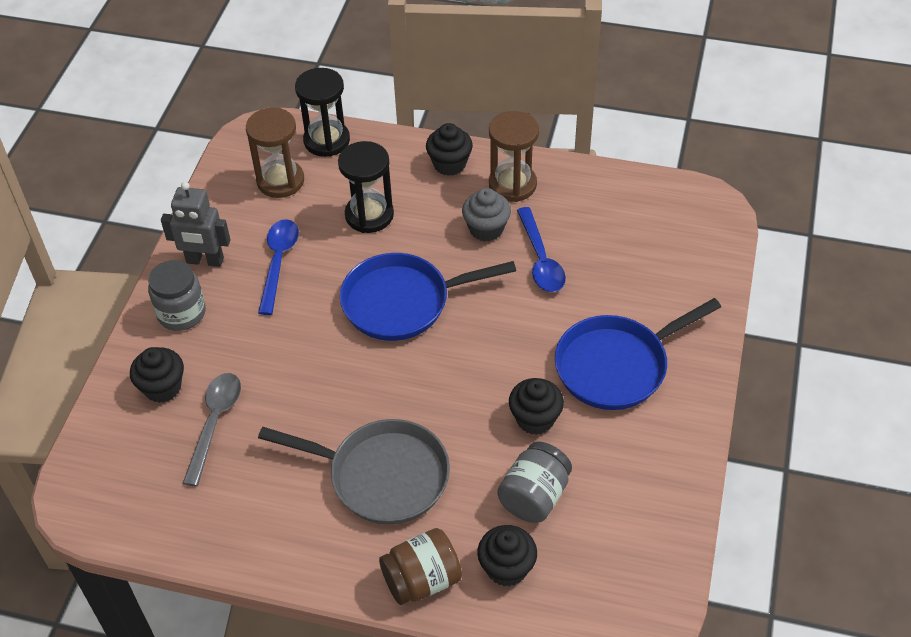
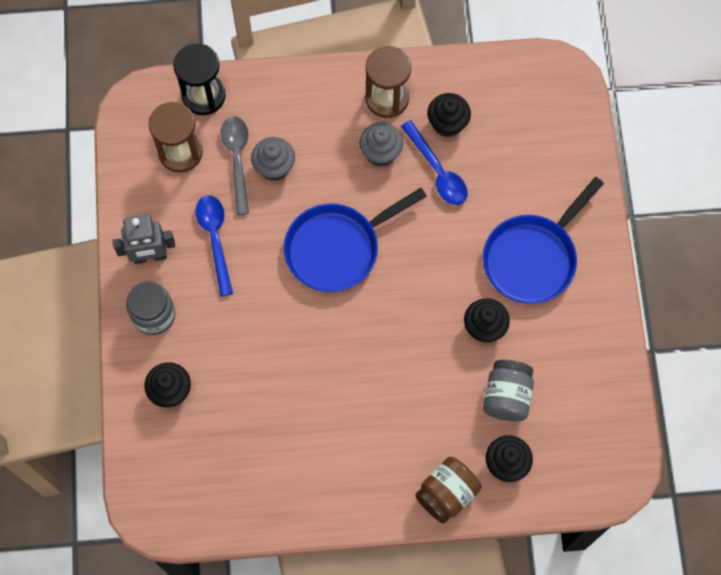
camera: 20 degrees left, 20 degrees up
(215, 423) = (229, 410): grey spoon -> grey spoon (237, 159)
(369, 215) = (274, 167): black hourglass -> grey cupcake
(381, 476) = (382, 415): grey pan -> none
(449, 164) = (324, 91): black cupcake -> black cupcake (447, 123)

